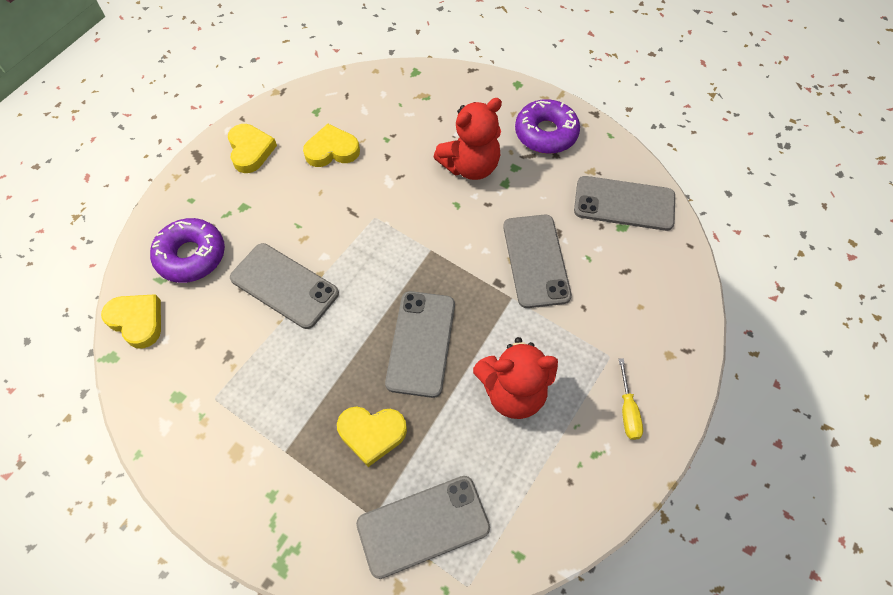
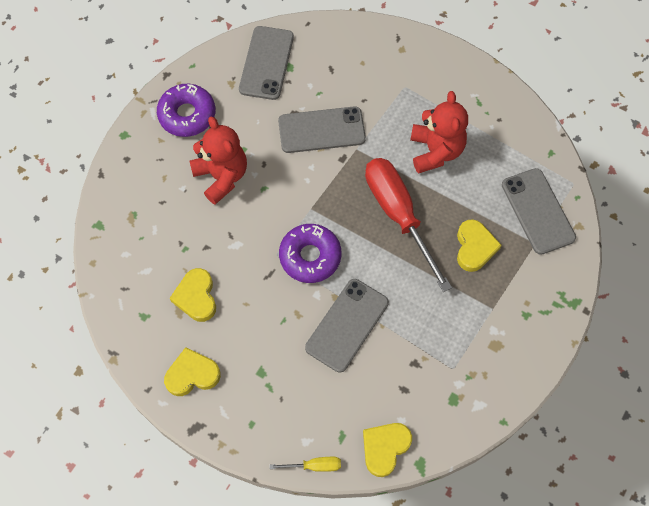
camera: 90 degrees left, 5 degrees up
(191, 256) = (316, 412): purple donut -> purple donut (310, 256)
(421, 343) = (398, 215): grey phone -> red screwdriver
(627, 410) = (446, 80): yellow screwdriver -> yellow screwdriver (314, 465)

